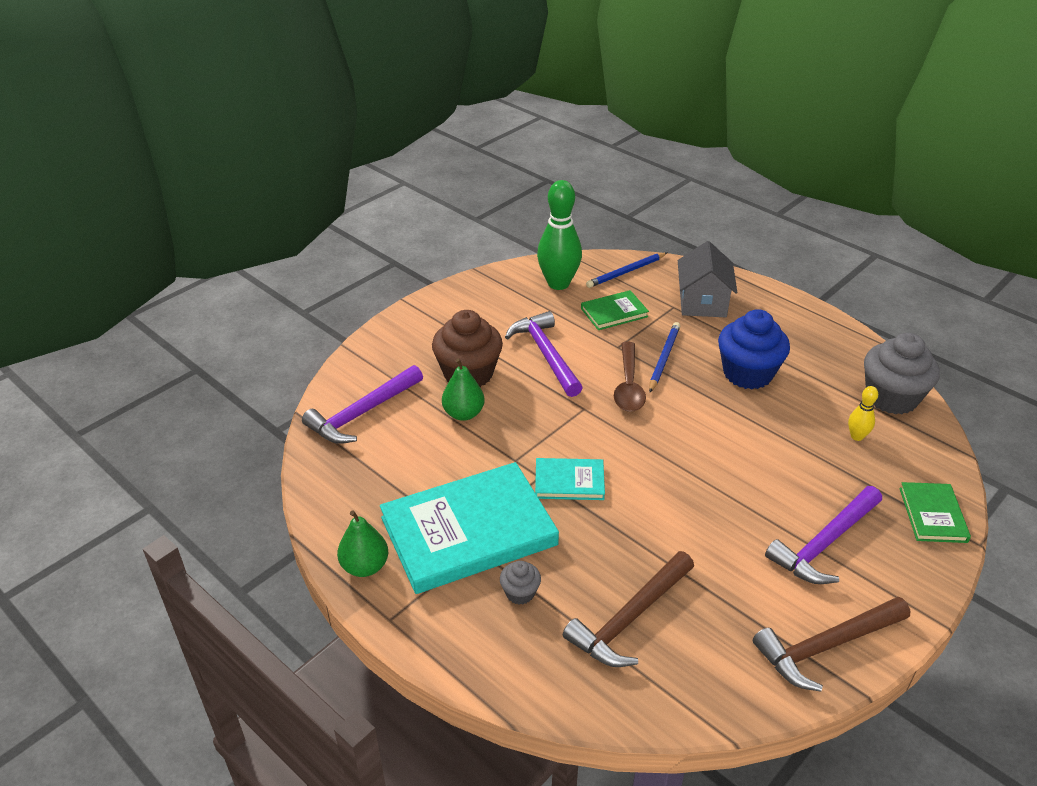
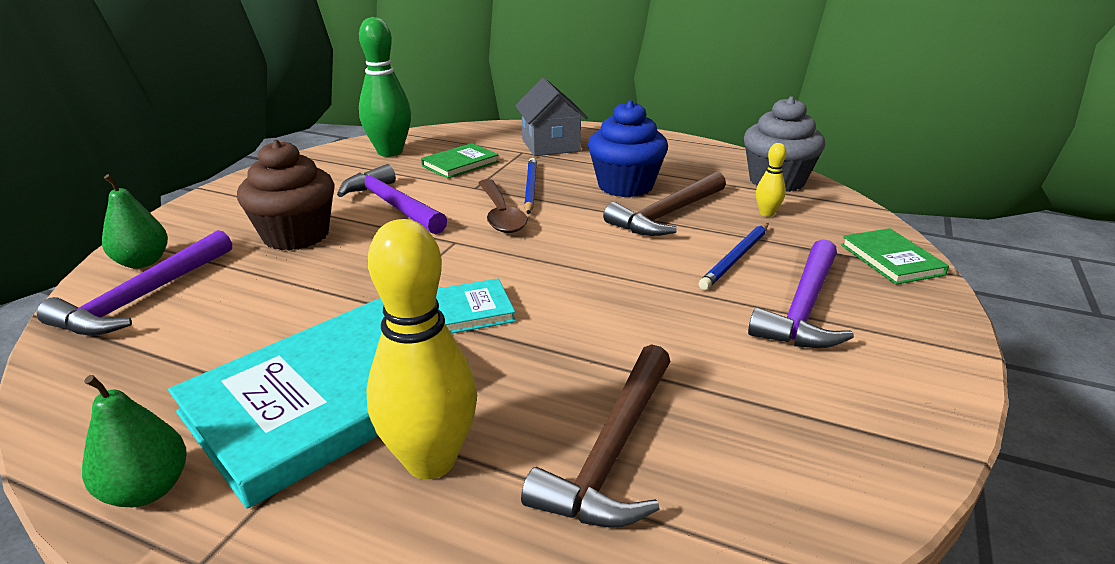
camera: 20 degrees left, 10 degrees down
(463, 413) = (296, 272): green pear -> green pear (143, 262)
(520, 593) = (430, 460): grey cupcake -> yellow bowling pin
(626, 272) = (461, 136): blue pencil -> blue pencil (736, 258)
(826, 646) = (888, 415): brown hammer -> brown hammer (667, 215)

